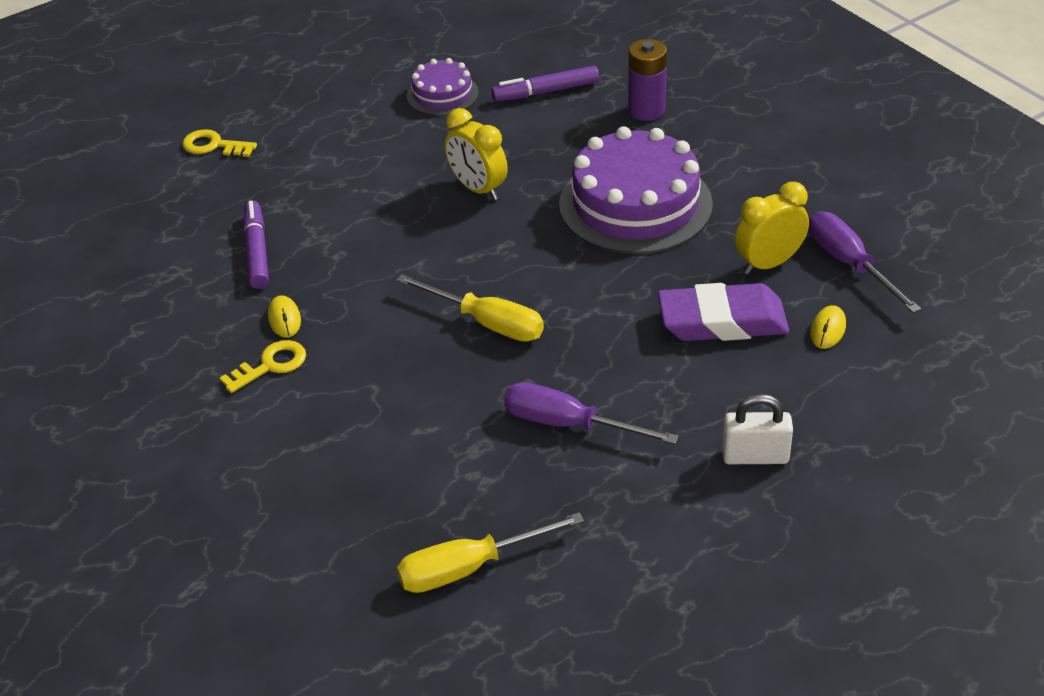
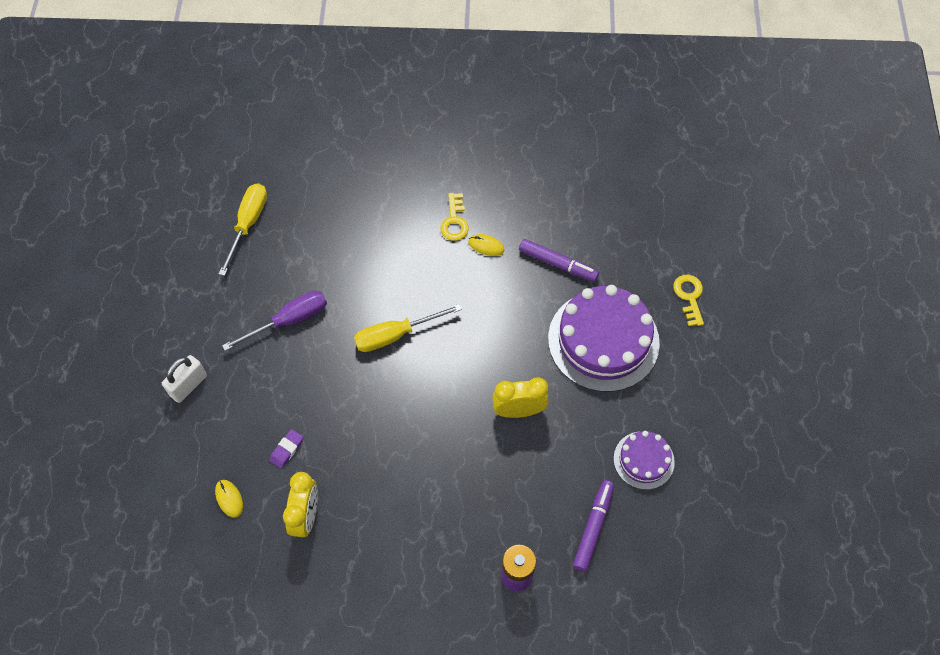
camera: 125 degrees right, 20 degrees up
(214, 145) = (689, 297): yellow key -> yellow key turned 60 degrees counterclockwise
(635, 204) = (425, 487): purple cake -> purple cake (603, 340)
(722, 321) = (287, 450): purple eraser -> purple eraser, size x0.43
(849, 264) = (263, 561): purple screwdriver -> none

